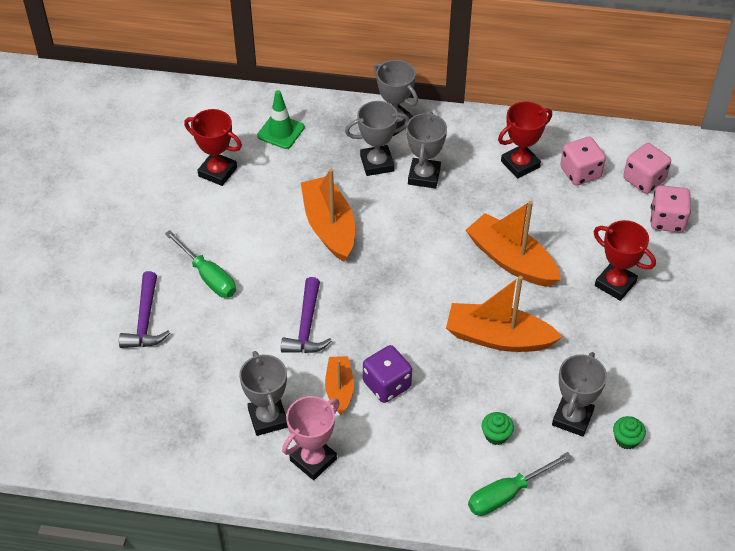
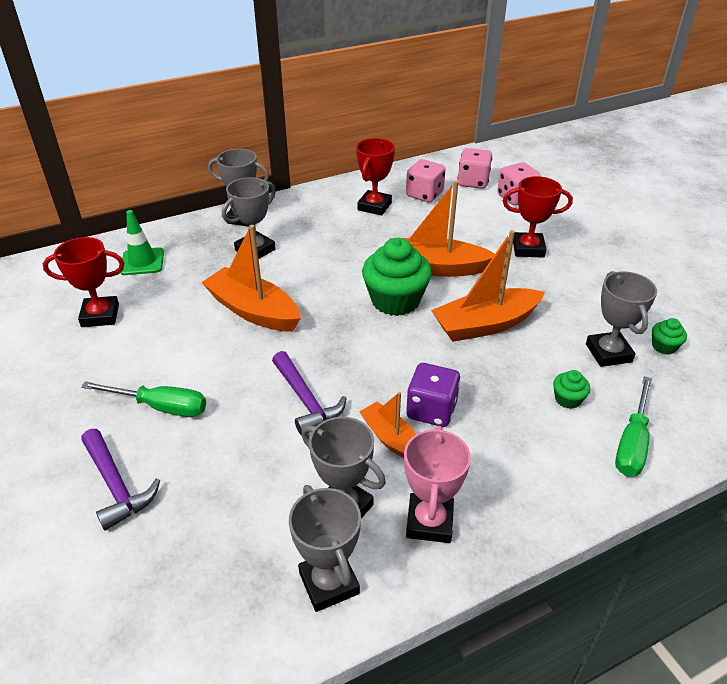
camera: 35 degrees left, 10 degrees down
(424, 176) = (305, 242): grey trophy -> grey trophy (329, 583)
(447, 275) = (395, 300): none -> green cupcake

